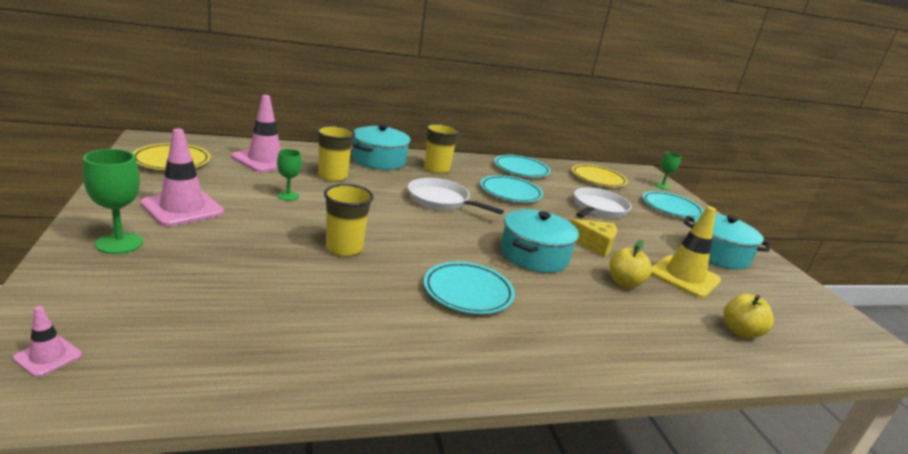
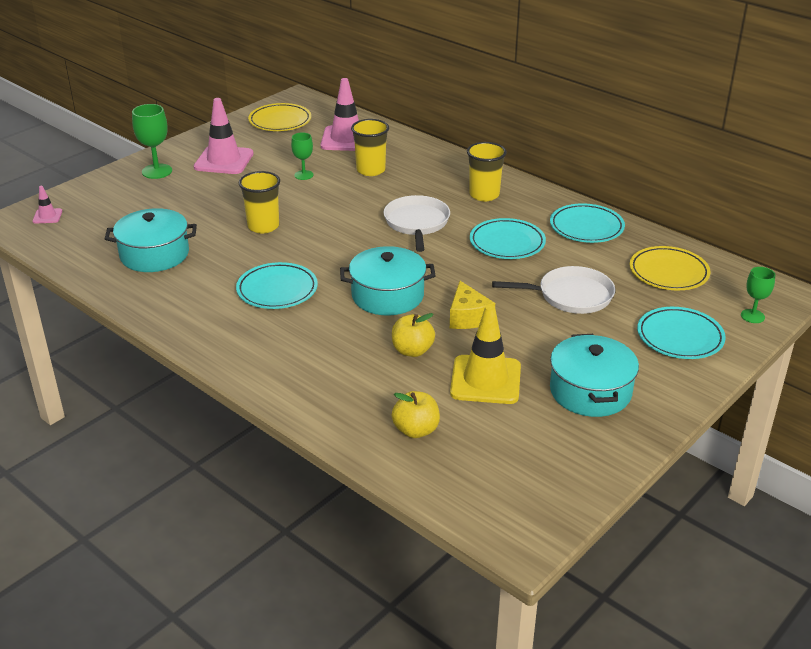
camera: 60 degrees right, 10 degrees up
(379, 160) = (445, 168): turquoise pot -> turquoise pot (154, 254)

